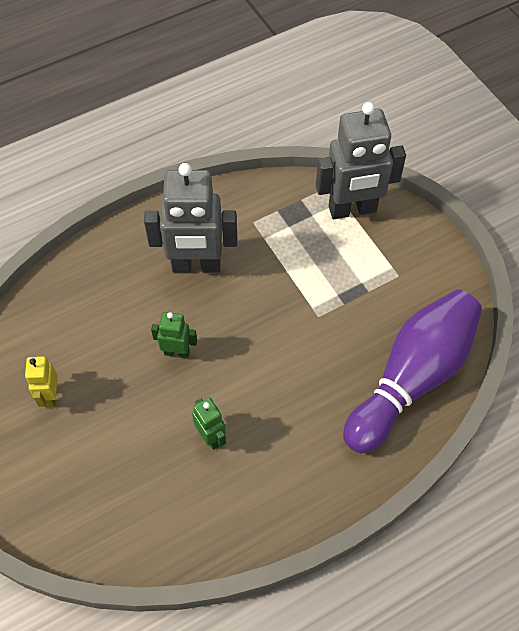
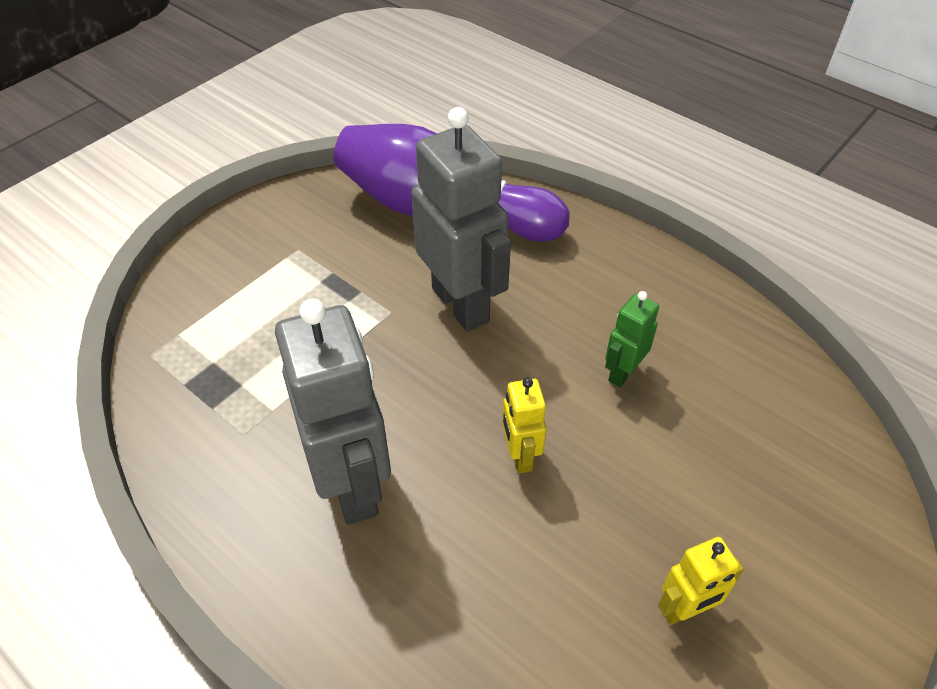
camera: 110 degrees left, 10 degrees down
(177, 352) = (520, 456): green robot -> yellow robot
(352, 210) = (193, 318): grey robot -> grey robot (461, 304)

